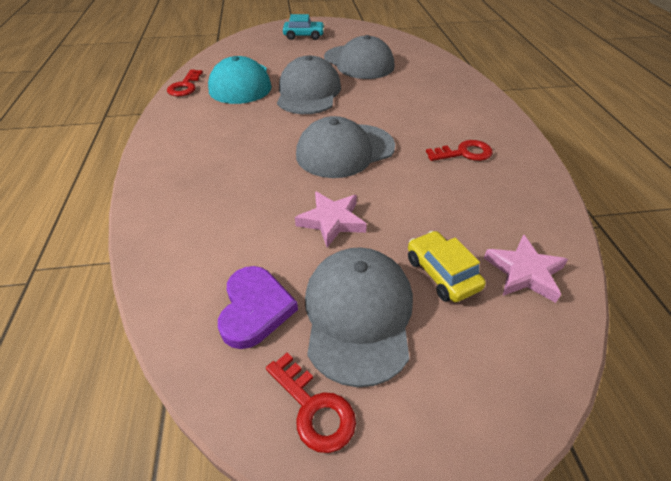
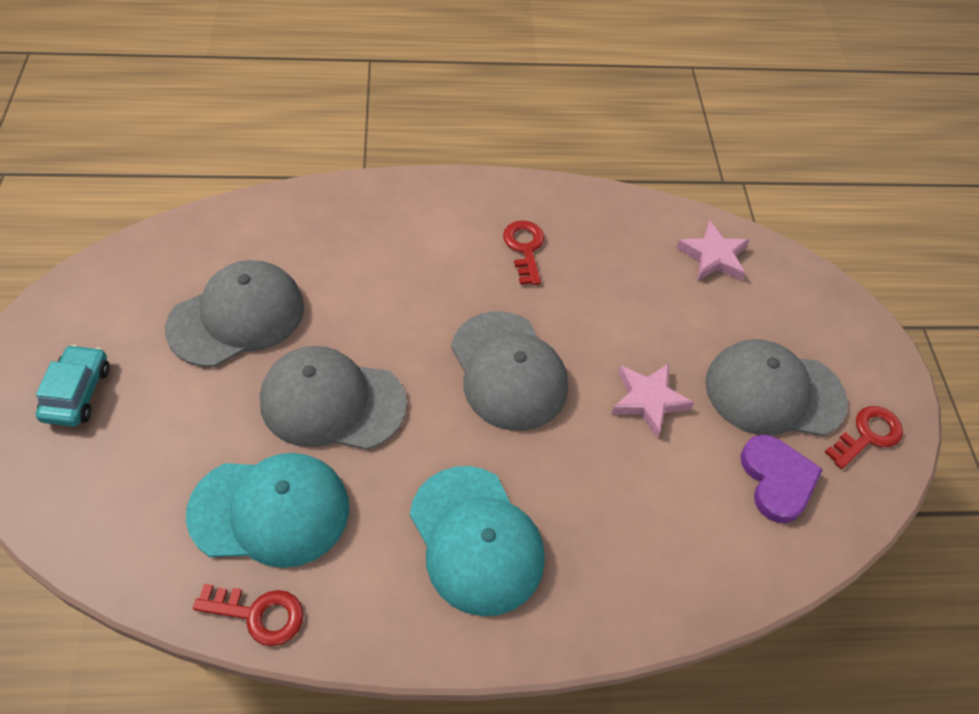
camera: 90 degrees left, 10 degrees up
(216, 144) = (476, 539): none -> turquoise cap
(255, 309) = (777, 480): purple heart -> purple heart turned 75 degrees clockwise
(442, 273) = (719, 317): yellow car -> none

